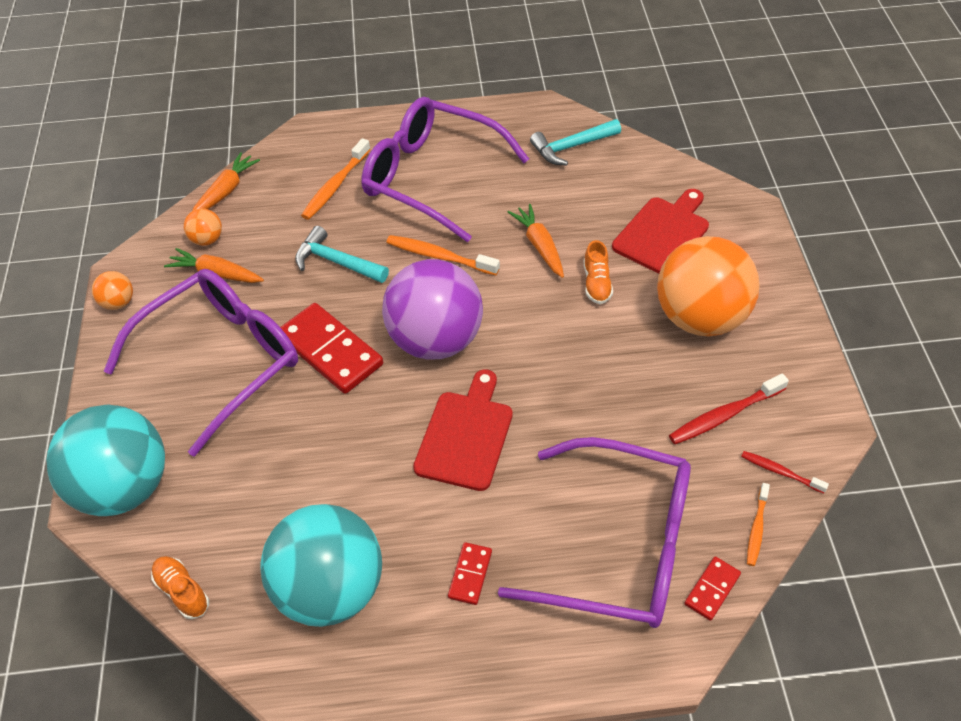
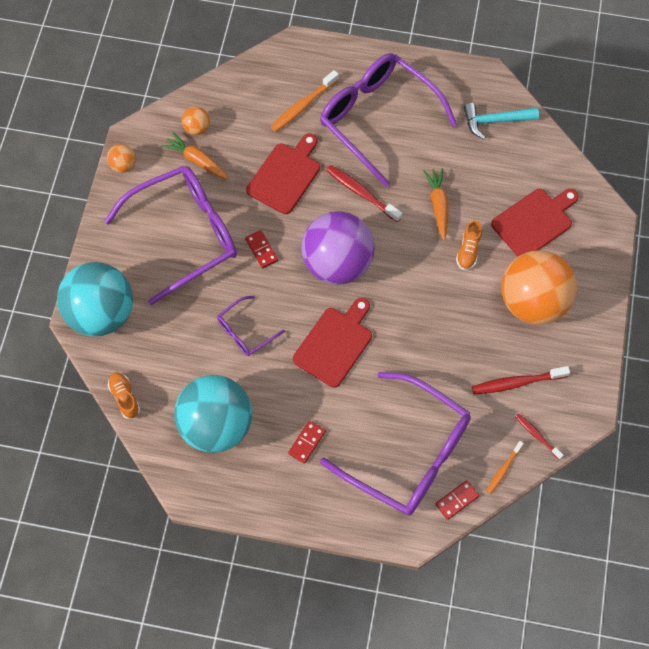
camera: 15 degrees right, 15 degrees up
(226, 191) = (220, 87): orange carrot -> none
(330, 351) = (261, 250): red domino -> red domino, size x0.49
(336, 262) = (285, 175): turquoise hammer -> red cutting board
(337, 454) = (245, 331): none -> purple glasses
(440, 257) = (362, 193): orange toothbrush -> red toothbrush

